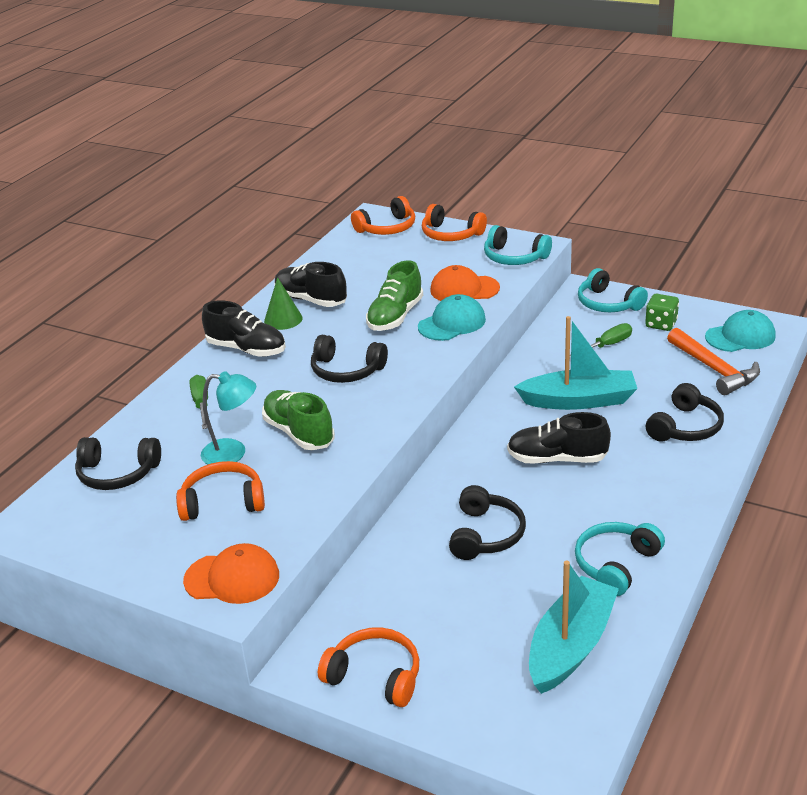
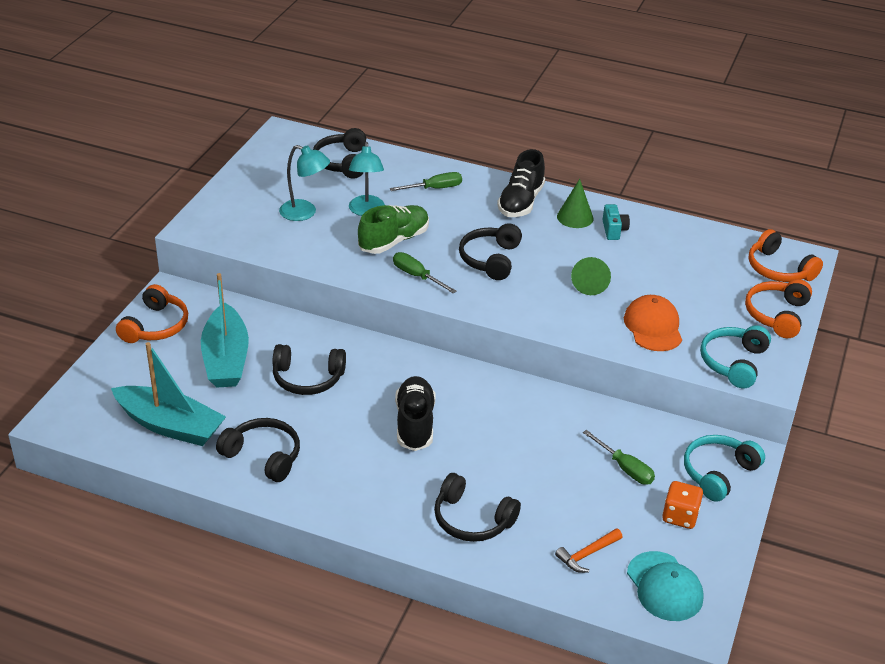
camera: 80 degrees right, 5 degrees up
(223, 502) = (305, 213): orange headphones -> turquoise lamp
(232, 578) = (218, 226): orange cap -> none
(311, 300) = (613, 230): black shoe -> turquoise camera
(369, 417) = (417, 276): none -> green screwdriver
(395, 316) = (590, 283): green shoe -> green cone
(452, 323) = (582, 320): turquoise cap -> none
(579, 400) = (514, 442): turquoise boat -> turquoise boat (226, 359)
(616, 564) = (263, 456): turquoise headphones -> black headphones
(661, 324) = (680, 516): green dice -> orange dice
(714, 369) = (587, 554): orange hammer -> orange hammer, size x0.56

